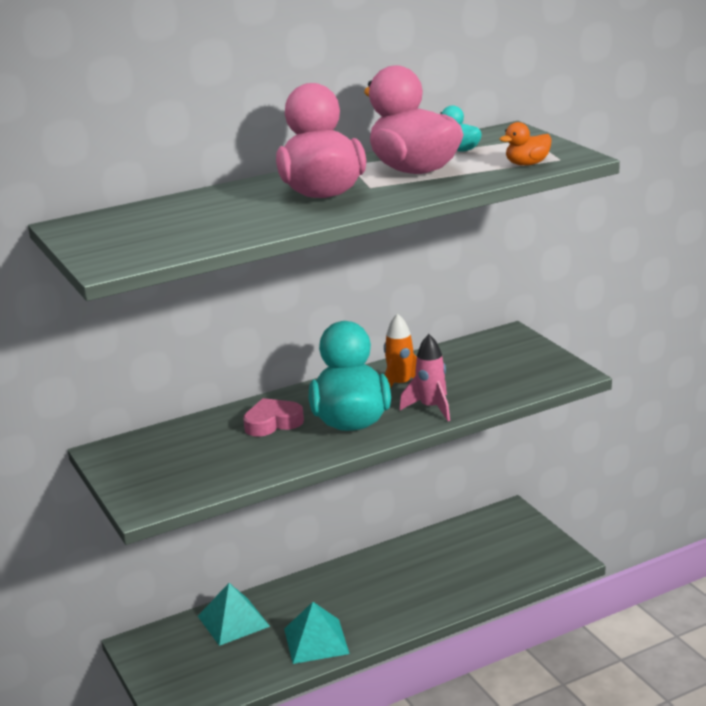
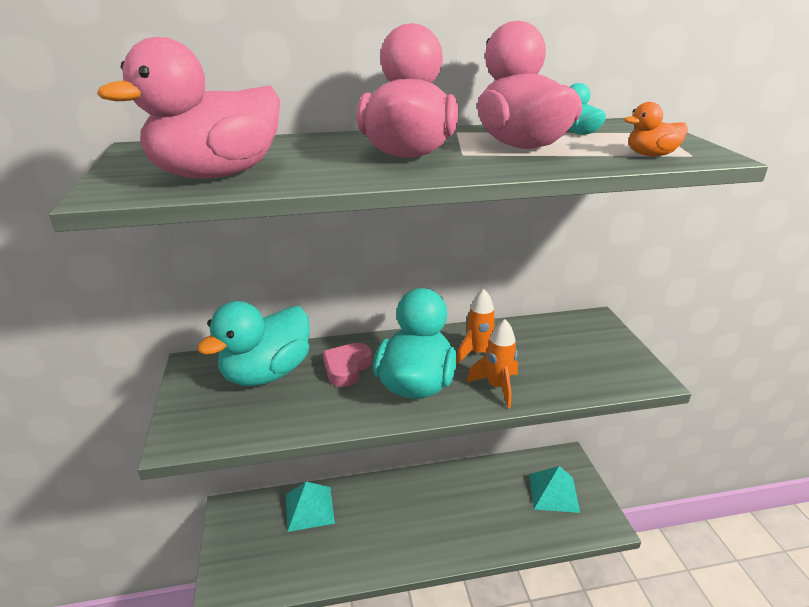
camera: 15 degrees right, 5 degrees up
(177, 237) = (217, 174): none -> pink duck
(191, 443) = (267, 373): none -> turquoise duck
(272, 423) = (347, 368): pink heart -> pink heart turned 60 degrees counterclockwise
(316, 641) = (364, 552): turquoise pyramid -> turquoise pyramid (553, 492)
(431, 408) = (497, 387): pink rocket -> orange rocket

